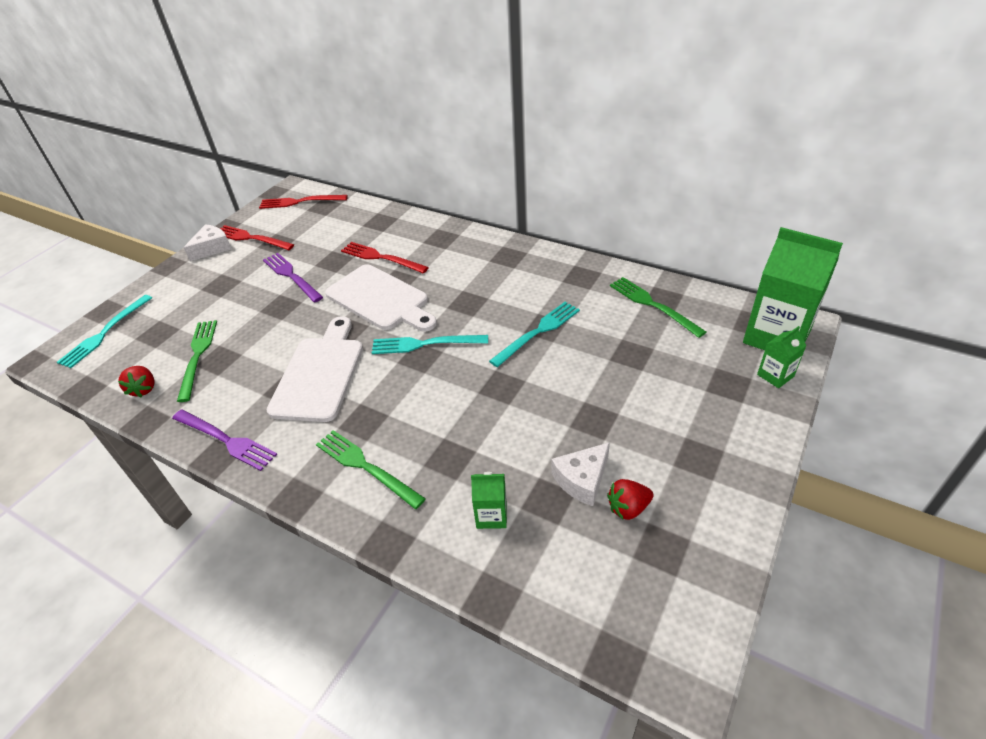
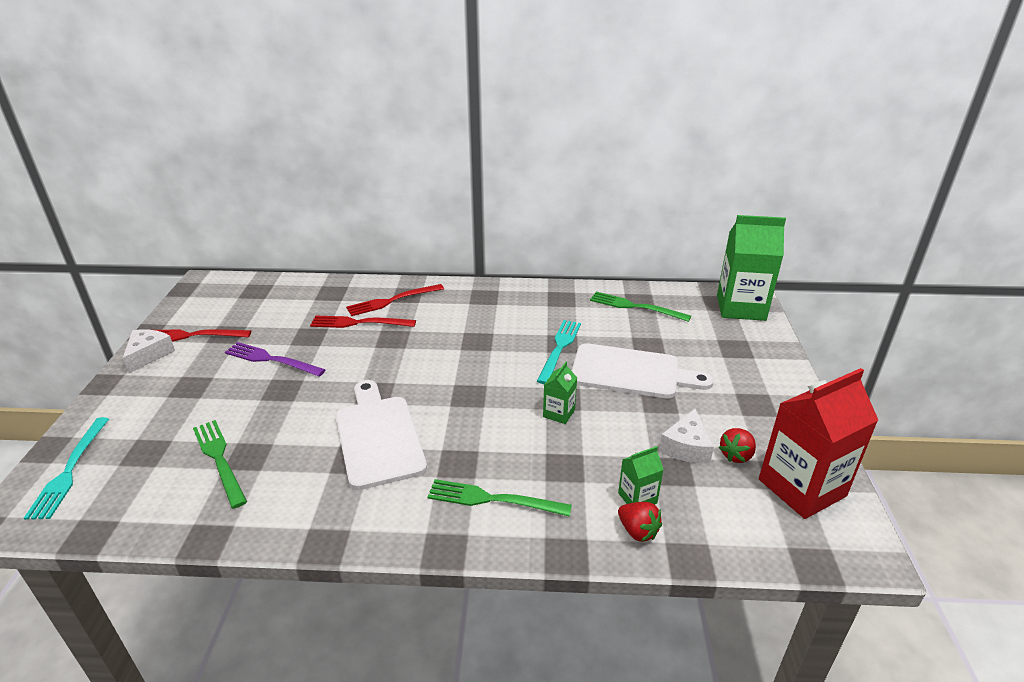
camera: 30 degrees left, 10 degrees down
(144, 389) = (175, 510): red strawberry -> red strawberry (638, 531)
(226, 440) = (323, 525): purple fork -> none
(300, 202) = (223, 292): red fork -> red fork (392, 301)
(380, 299) = (388, 358): white cutting board -> white cutting board (631, 372)
(425, 344) = (464, 384): turquoise fork -> none
(671, 571) = (801, 488): none -> red carton
(775, 375) = (761, 334): green carton -> green carton (559, 413)

